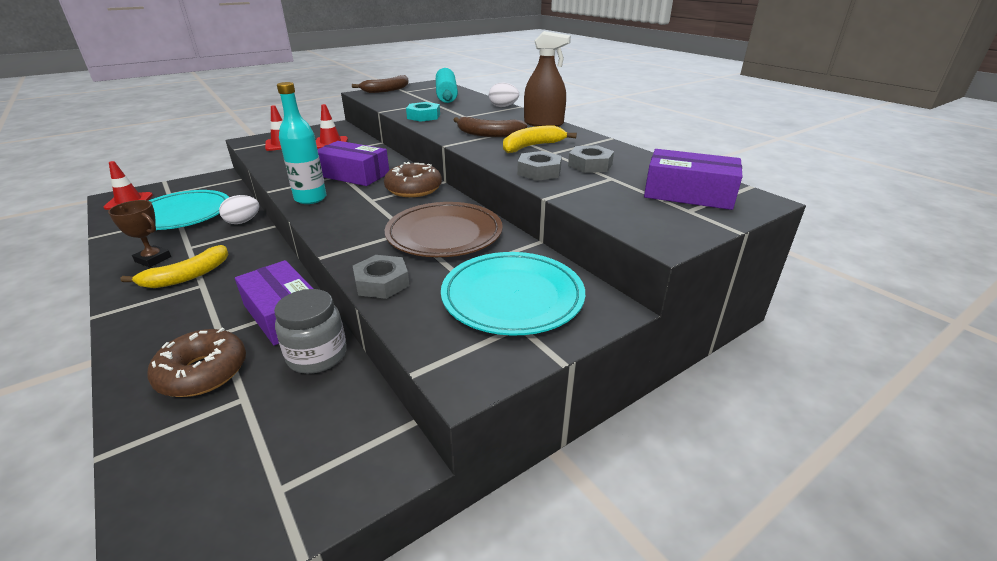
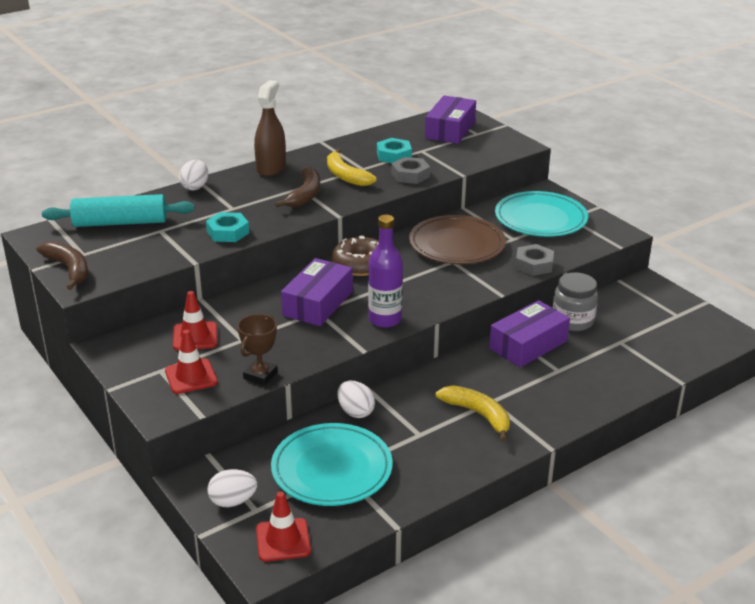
camera: 90 degrees left, 0 degrees up
(153, 259) = (447, 450): brown trophy -> brown trophy (260, 375)
(184, 187) = (233, 501): none -> white egg
(203, 372) = (602, 365): brown donut -> none
(310, 198) = (385, 319): turquoise bottle -> purple bottle
(590, 165) = (394, 155): grey nut -> turquoise nut

